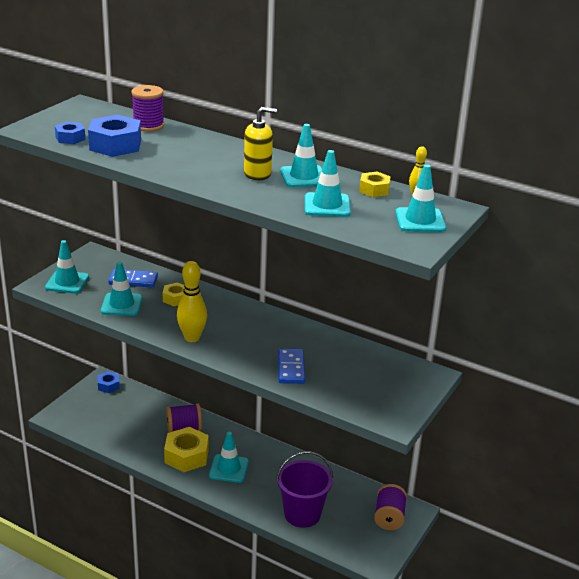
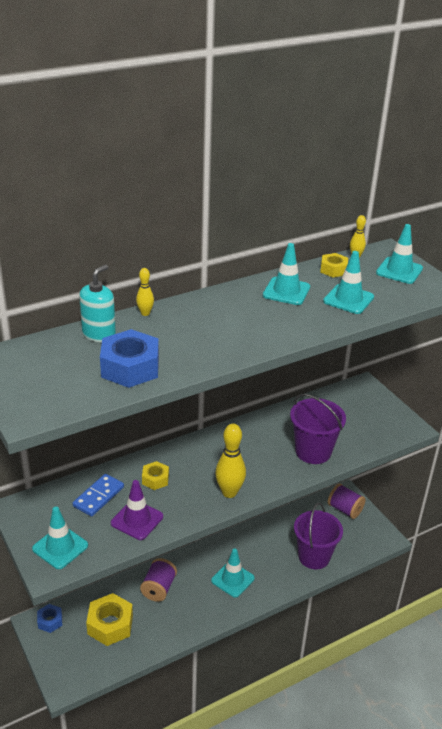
camera: 60 degrees left, 5 degrees up
(70, 138) = (84, 391): blue nut -> none
(121, 304) = (137, 520): turquoise traffic cone -> purple traffic cone
(148, 126) = (99, 334): purple spool -> turquoise soap dispenser
(186, 456) = (197, 601): yellow nut -> yellow nut (110, 624)
(197, 133) = (145, 313): none -> yellow bowling pin
(257, 174) = (263, 310): yellow soap dispenser -> none
(291, 368) = (313, 451): blue domino -> purple bucket

